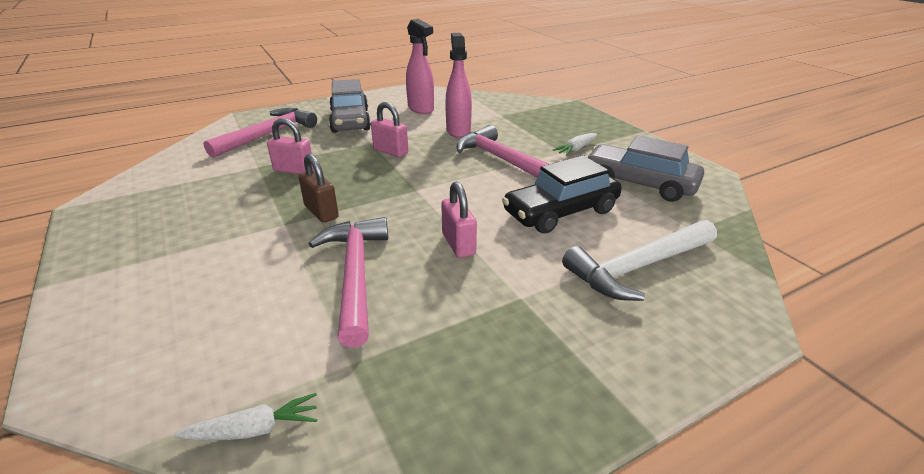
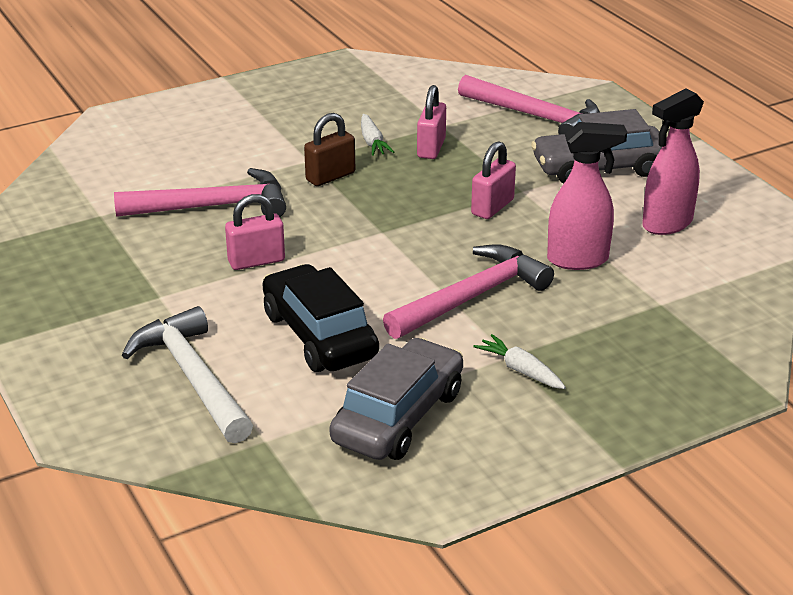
camera: 90 degrees right, 0 degrees up
(255, 429) = (51, 186): white carrot -> white carrot (372, 142)

